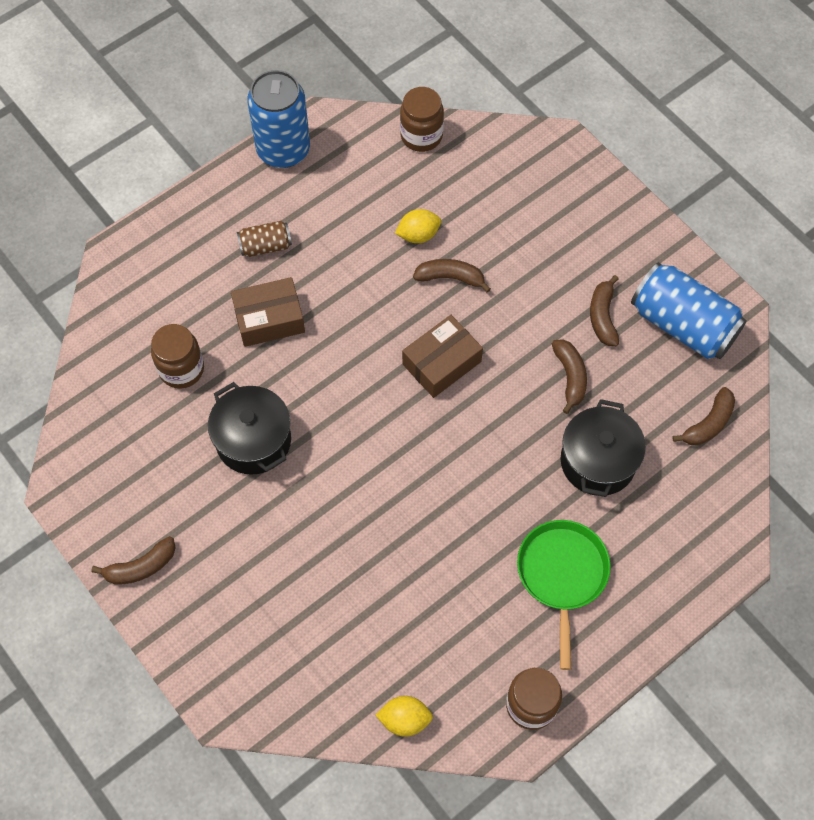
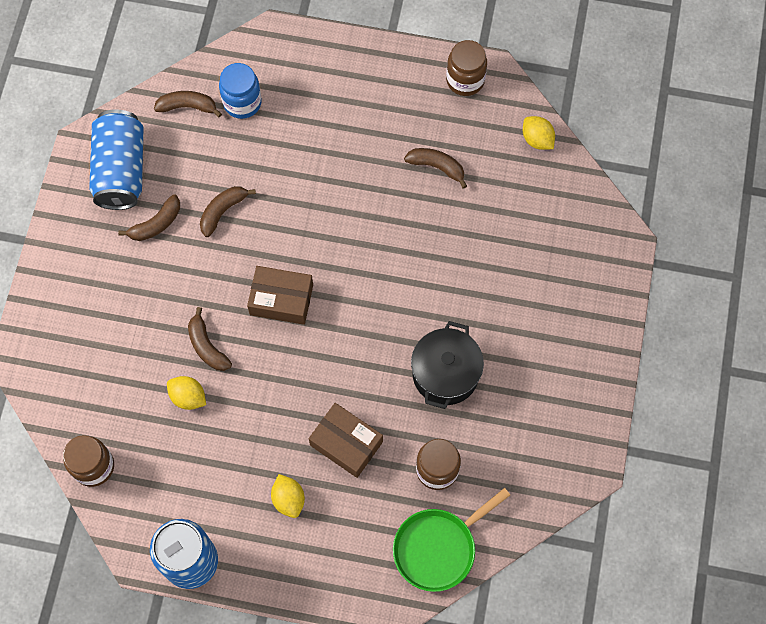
camera: 130 degrees left, 5 degrees up
(141, 567) = (592, 368): brown banana -> brown banana (437, 167)
(265, 246) = (288, 499): brown can -> yellow lemon
(562, 575) = (369, 119): green pan -> green pan (438, 548)
(598, 461) = (272, 152): black pot -> none
(675, 474) = (242, 102): none -> blue jar

